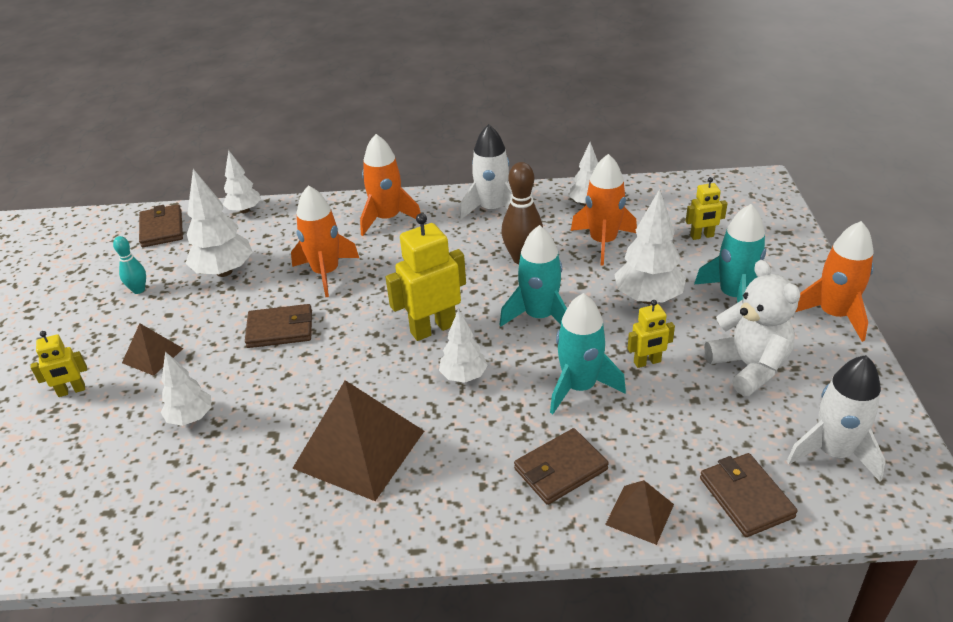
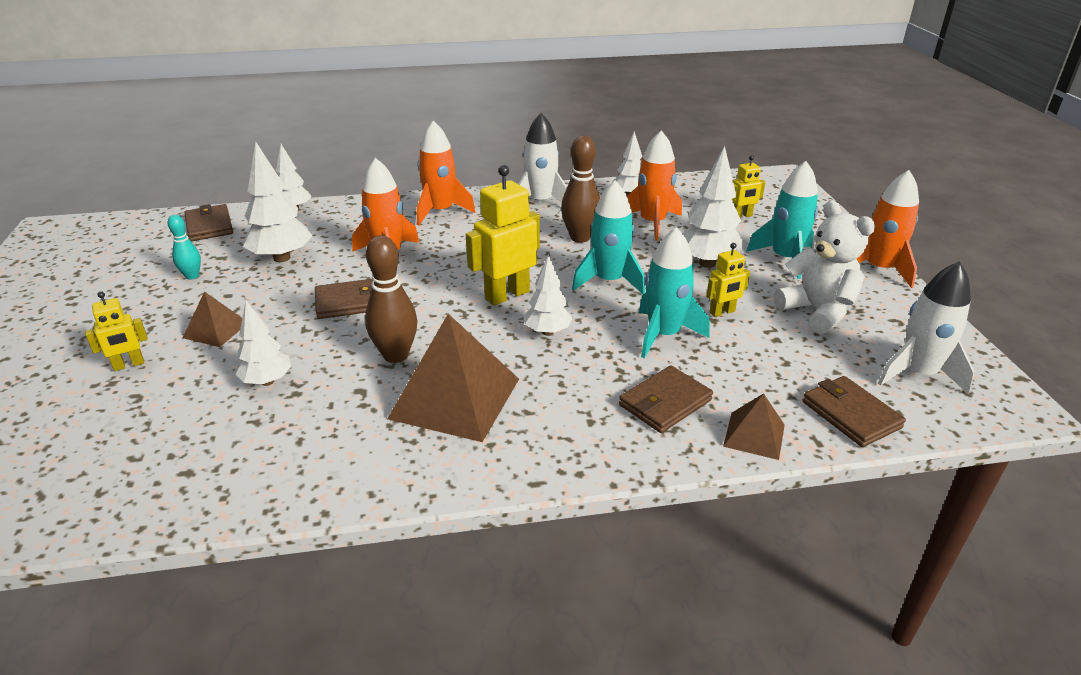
camera: 10 degrees left, 5 degrees down
(313, 395) = (396, 355): none -> brown bowling pin

